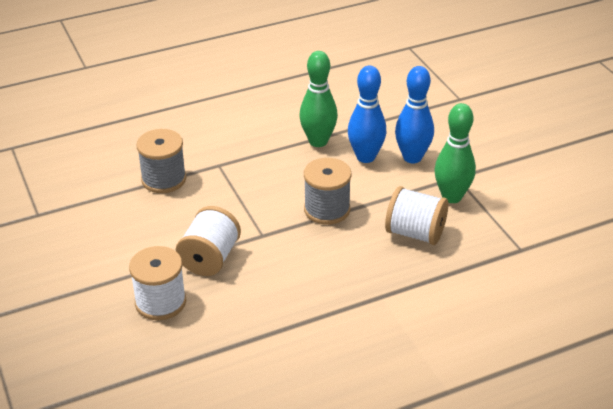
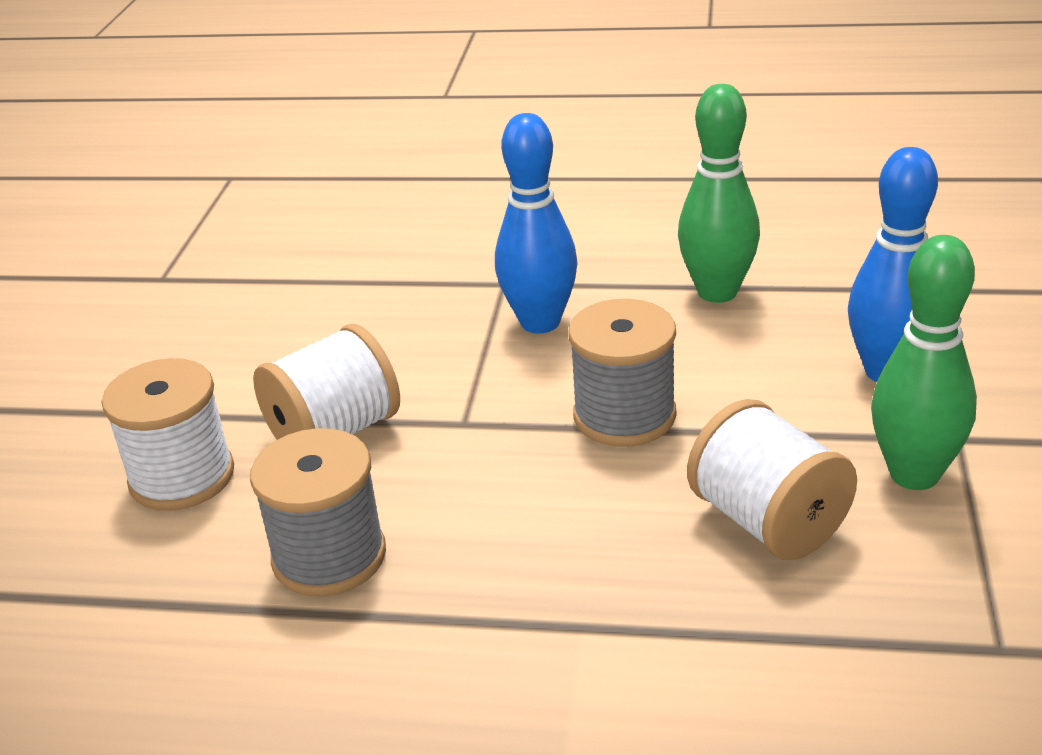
camera: 35 degrees right, 5 degrees down
(164, 179) = (393, 280): grey spool -> grey spool (329, 557)
(365, 157) = (787, 344): blue bowling pin -> blue bowling pin (540, 322)

